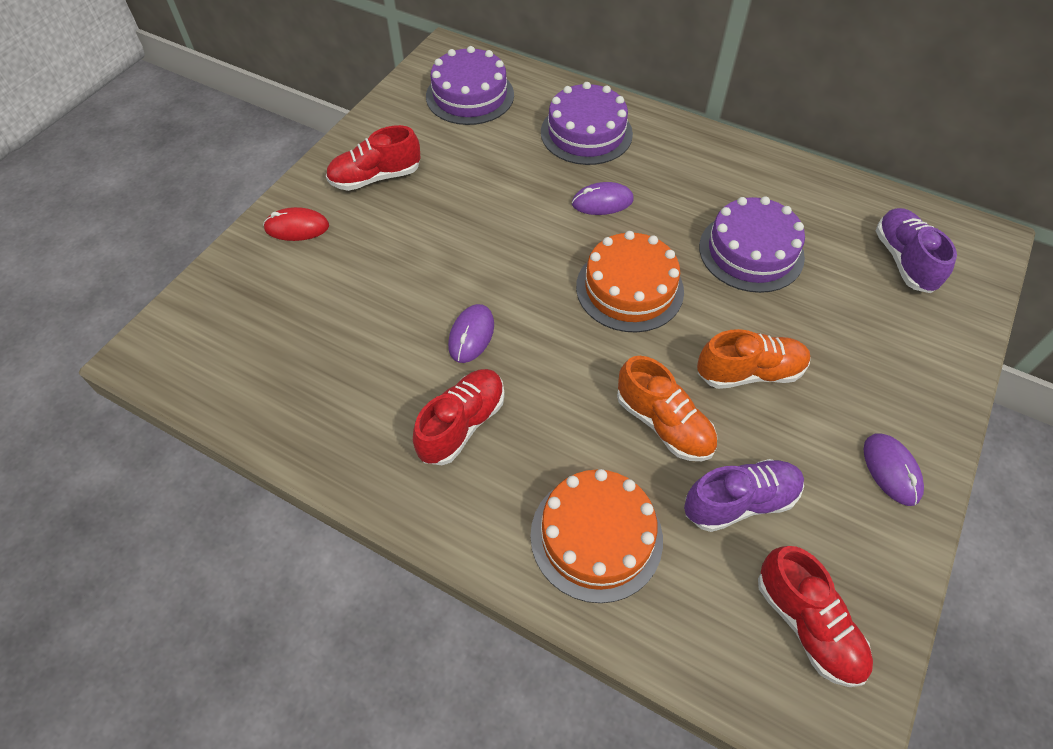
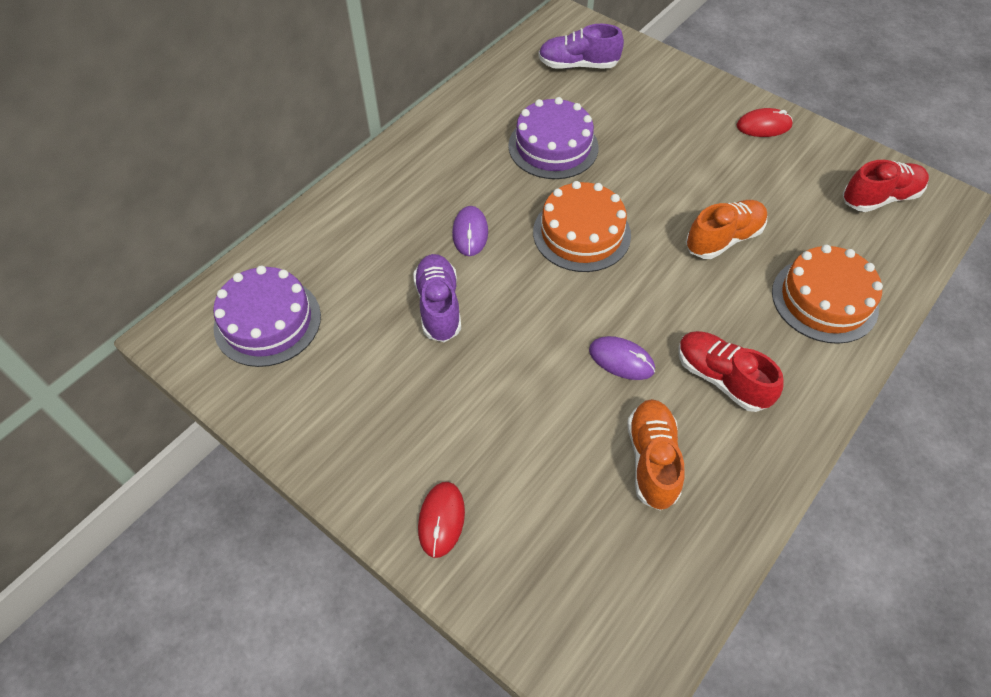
camera: 80 degrees left, 0 degrees up
(375, 177) = (379, 429): red shoe -> none
(586, 133) = (368, 228): purple cake -> none
(740, 502) = (791, 210): purple shoe -> purple shoe (438, 306)
(749, 372) = (677, 177): orange shoe -> orange shoe (652, 460)
(891, 470) = (763, 126): purple mouse -> red mouse

